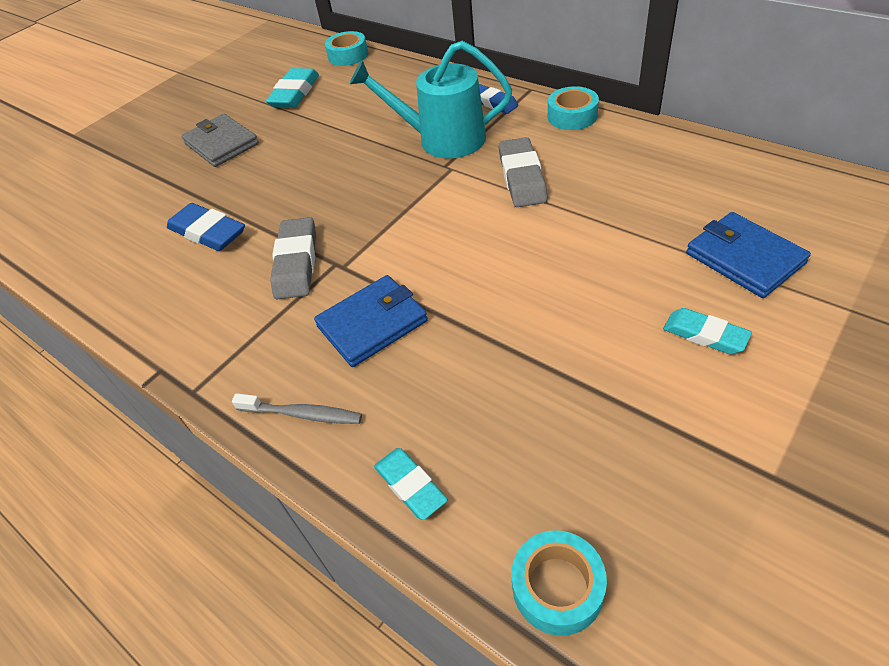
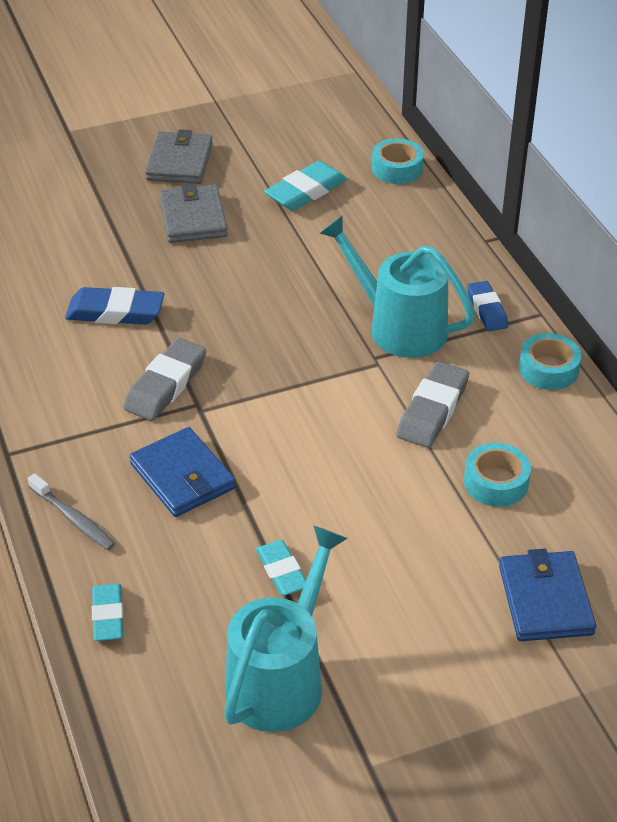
camera: 25 degrees right, 5 degrees down
(181, 116) = (179, 162): none -> grey wallet
(208, 232) = (115, 312): blue eraser -> blue eraser turned 60 degrees counterclockwise
(372, 324) = (182, 476): blue wallet -> blue wallet turned 60 degrees clockwise
(557, 587) = (148, 737): turquoise tape -> turquoise tape (496, 482)
(619, 446) = (281, 679): none -> turquoise watering can
(705, 335) = (436, 641): turquoise eraser -> turquoise eraser (281, 571)

